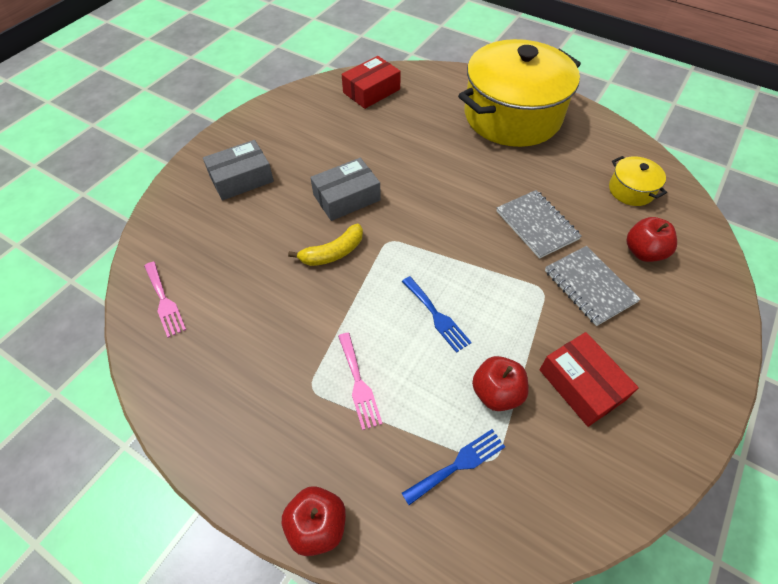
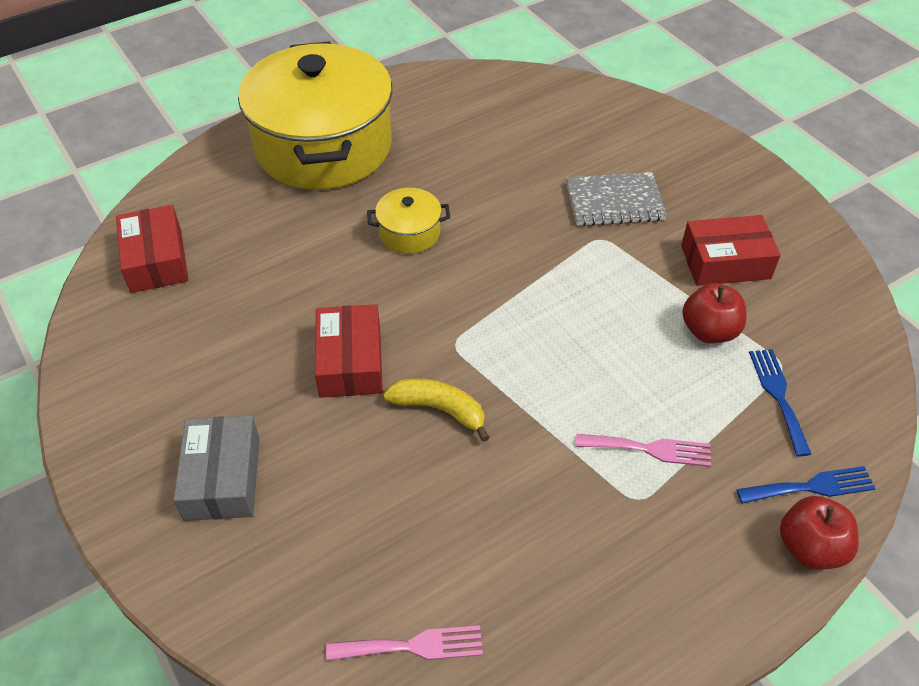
camera: 65 degrees left, 5 degrees down
(333, 253) = (439, 409): yellow banana -> yellow banana turned 60 degrees counterclockwise
(346, 197) = (350, 362): grey box -> red box
(436, 316) = (591, 342): blue fork -> blue fork (811, 487)
(536, 225) = (510, 204): grey notebook -> none
(631, 190) = (507, 111): yellow pot -> yellow pot (409, 233)
(643, 252) = (592, 143): red apple -> none

